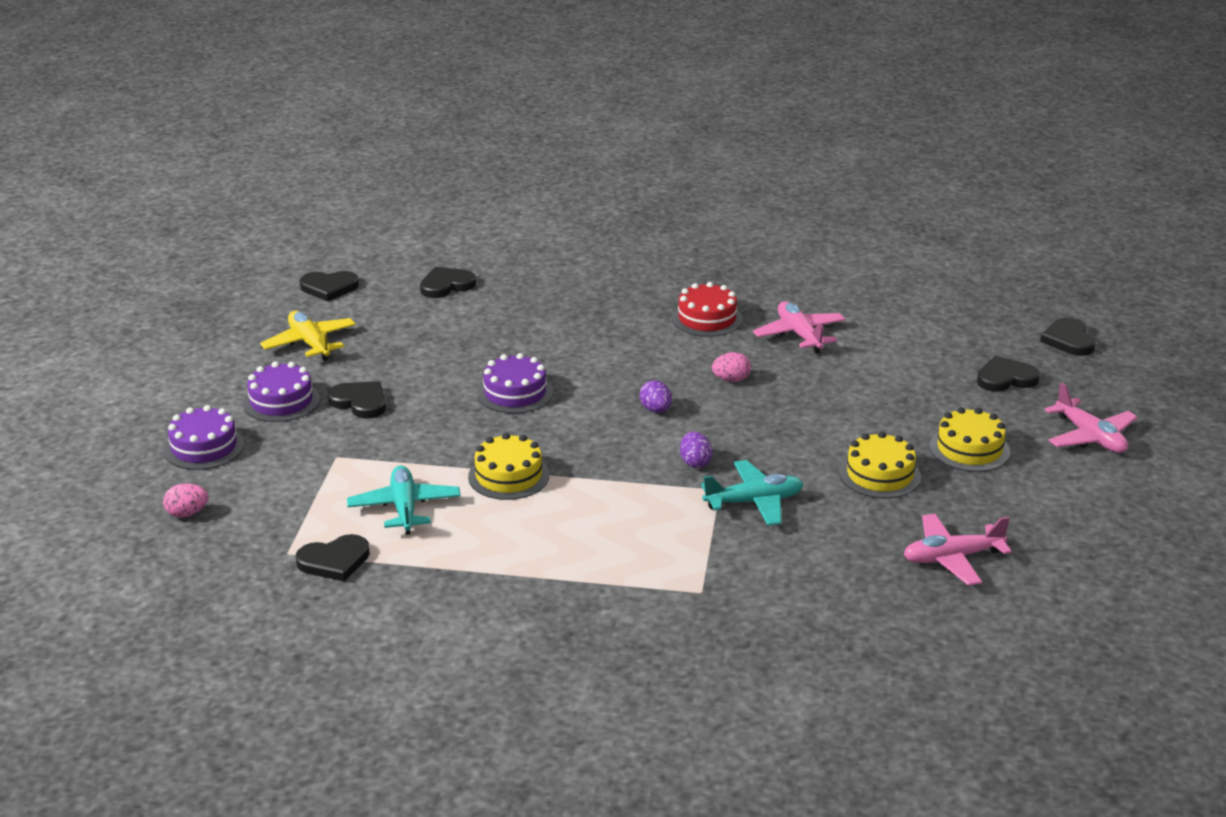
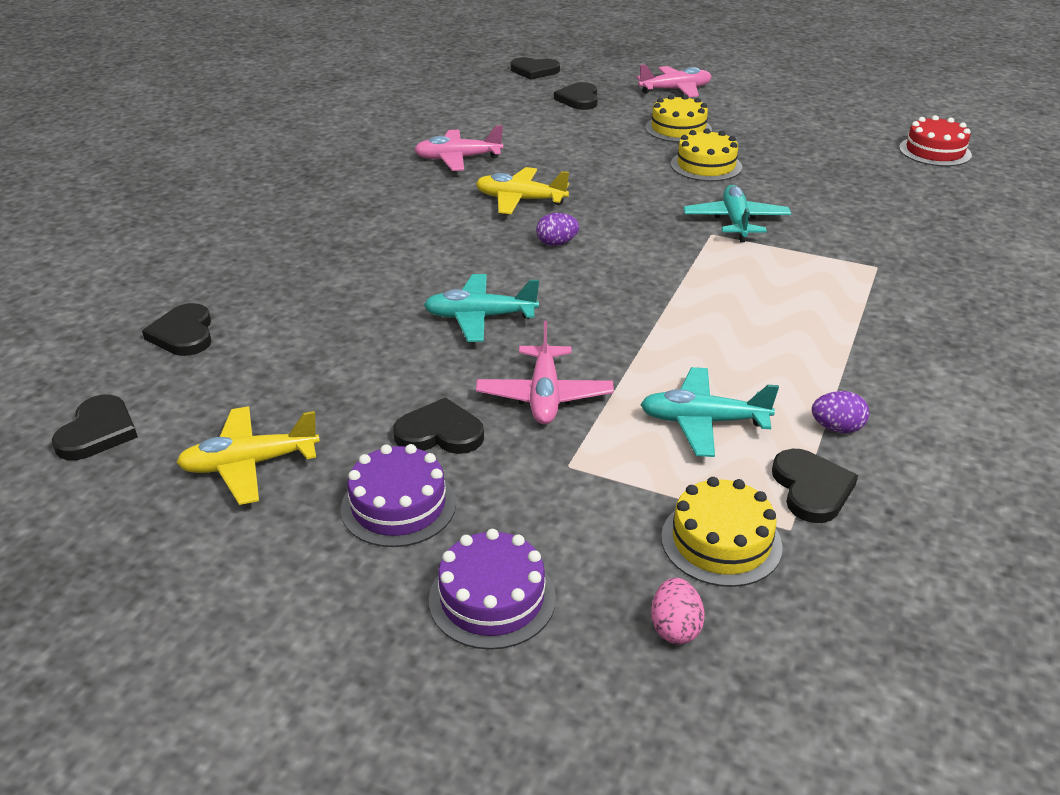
camera: 75 degrees left, 5 degrees up
(360, 402) = (440, 433): black heart -> black heart turned 45 degrees clockwise
(508, 476) = (654, 342): yellow cake -> yellow cake (721, 541)
(515, 393) = (480, 317): purple cake -> turquoise plane
(695, 462) = (661, 238): purple egg -> purple egg (837, 428)
(707, 319) = (396, 193): red cake -> red cake (934, 151)
(731, 380) = (520, 200): pink egg -> yellow plane
(952, 558) = (831, 161): pink plane -> pink plane (544, 396)

